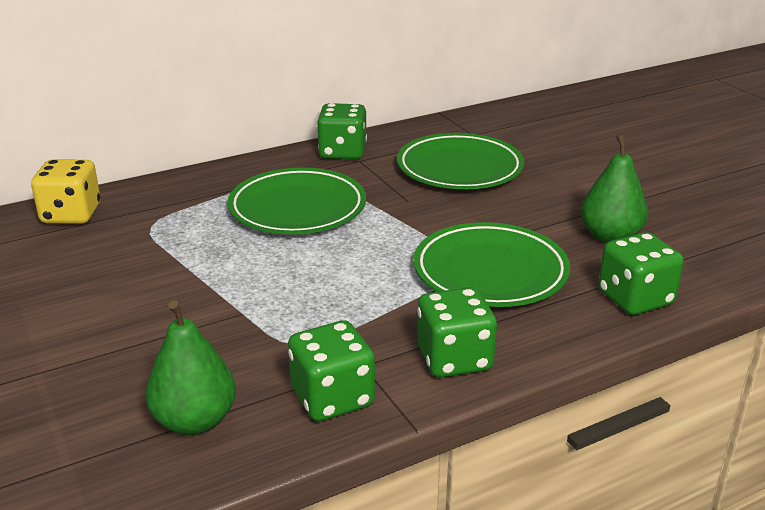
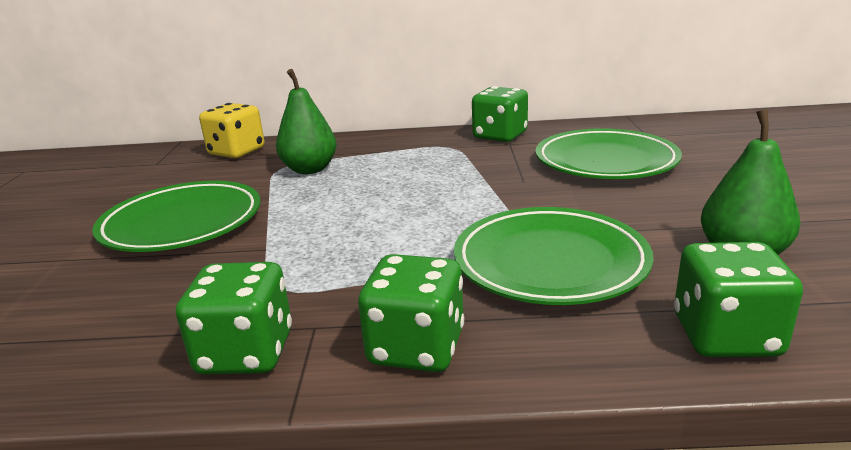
camera: 30 degrees right, 5 degrees down
(195, 421) = (107, 336): green pear -> green pear (310, 169)
(297, 208) = (412, 172): green plate -> green plate (182, 223)

